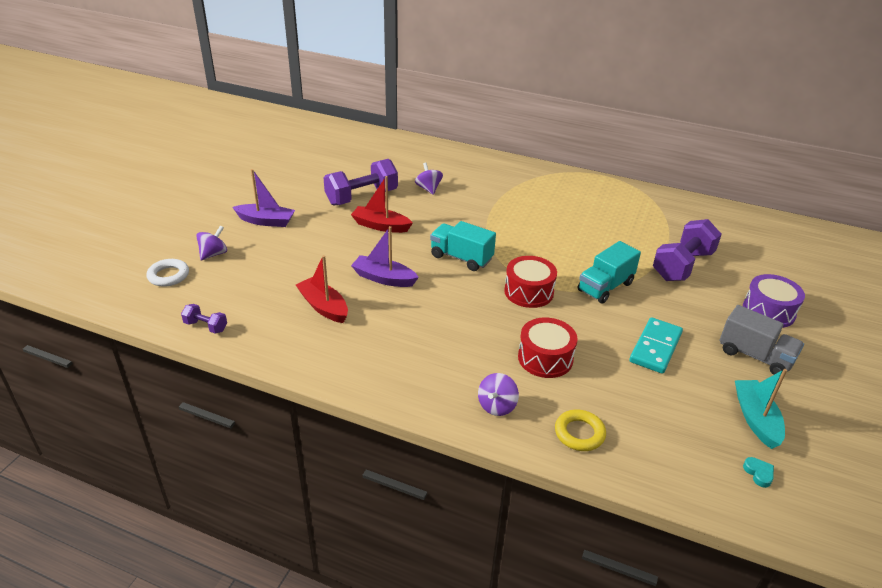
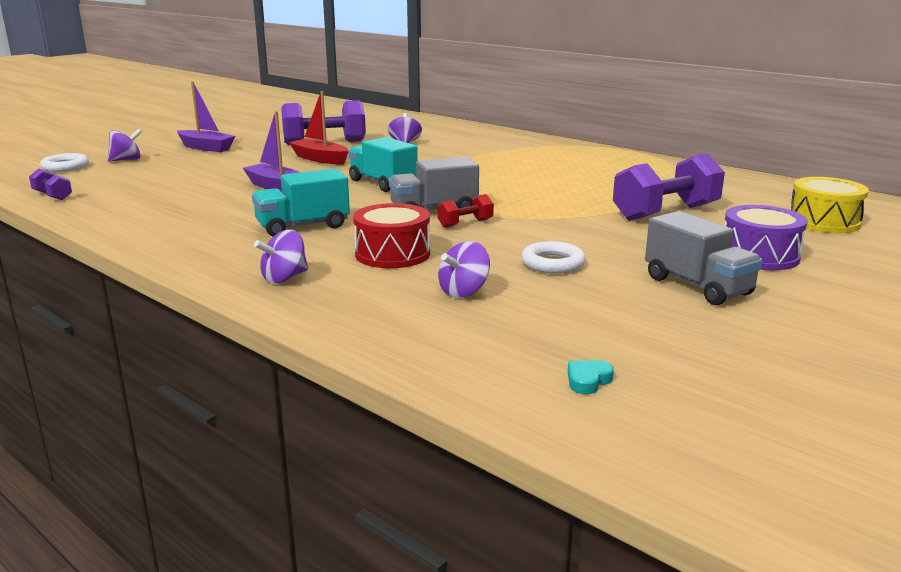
camera: 20 degrees right, 15 degrees down
(323, 307) = (186, 197): red boat -> none
(529, 292) = (434, 210): red drum -> grey truck
(563, 306) = (465, 223): none -> red dumbbell
(579, 433) = (362, 311): yellow ring -> none
(605, 287) = (538, 217): turquoise truck -> turquoise truck (303, 226)
(625, 395) = (464, 291): none -> purple spinning top
(655, 347) = (553, 263): turquoise domino -> white ring
(755, 419) = (638, 335): turquoise boat -> none
(758, 473) = (588, 380): turquoise heart -> turquoise heart turned 135 degrees counterclockwise
(781, 259) = (823, 222): none -> yellow drum

